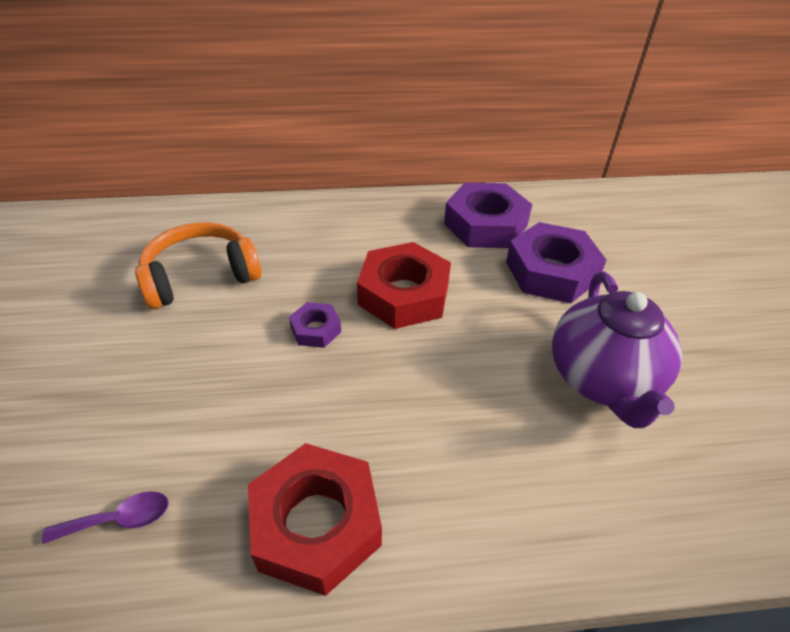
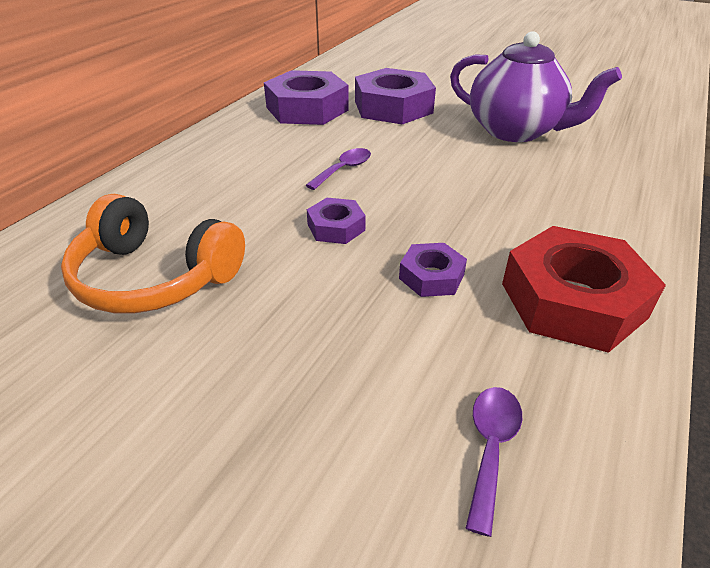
camera: 55 degrees left, 5 degrees down
(200, 276) = (154, 277): orange headphones -> orange headphones turned 75 degrees counterclockwise
(289, 413) = (431, 276): none -> purple nut
(404, 294) = (344, 169): red nut -> purple spoon

